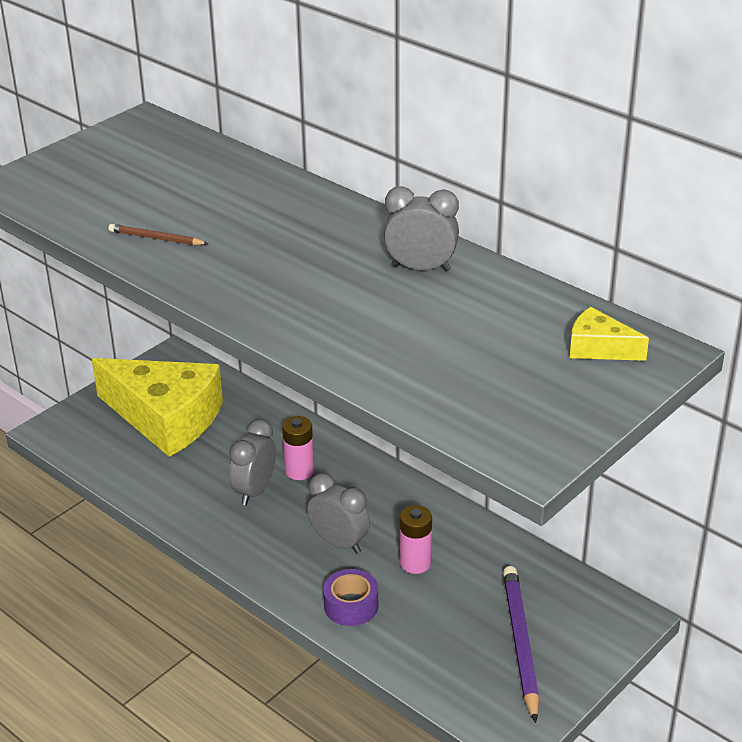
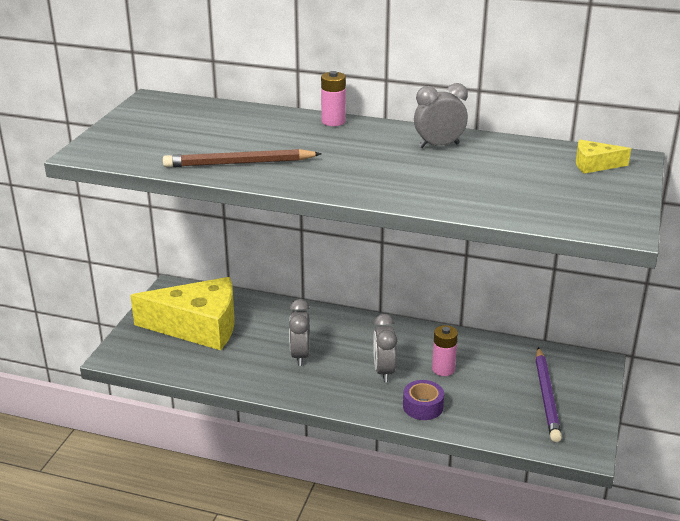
camera: 25 degrees left, 5 degrees down
(156, 238) = (239, 163): brown pencil -> brown pencil, size x1.89
(299, 471) = (321, 335): pink battery -> pink battery (333, 121)
(339, 543) = (384, 371): grey clock -> grey clock turned 105 degrees counterclockwise
(520, 643) = (546, 397): purple pencil -> purple pencil turned 150 degrees counterclockwise

